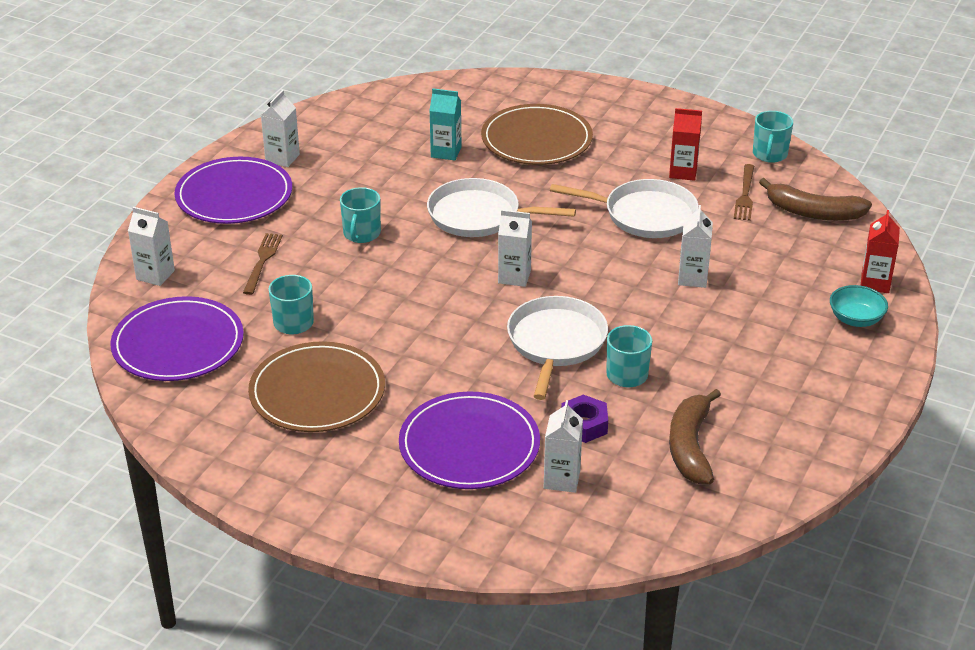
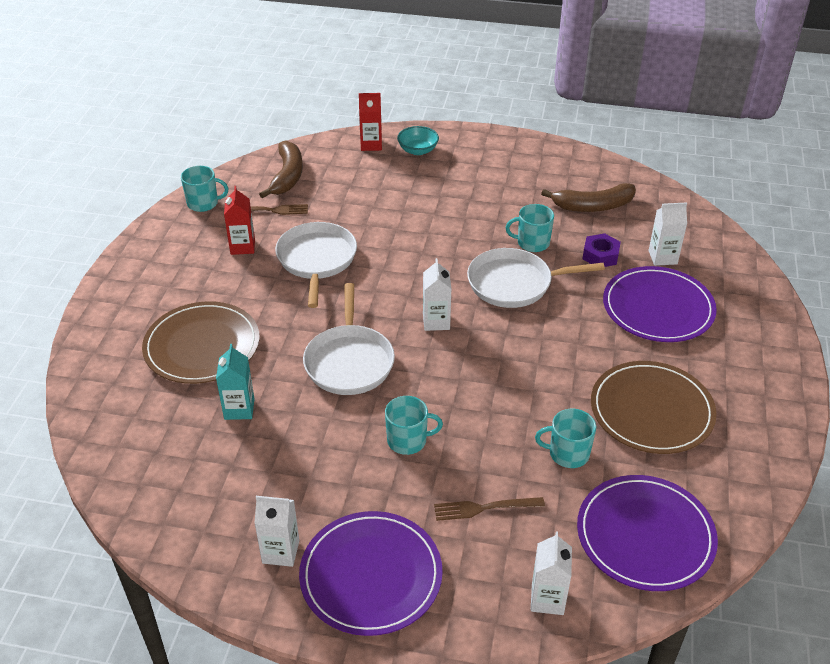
camera: 105 degrees left, 5 degrees up
(692, 278) = (398, 225): white carton -> none

